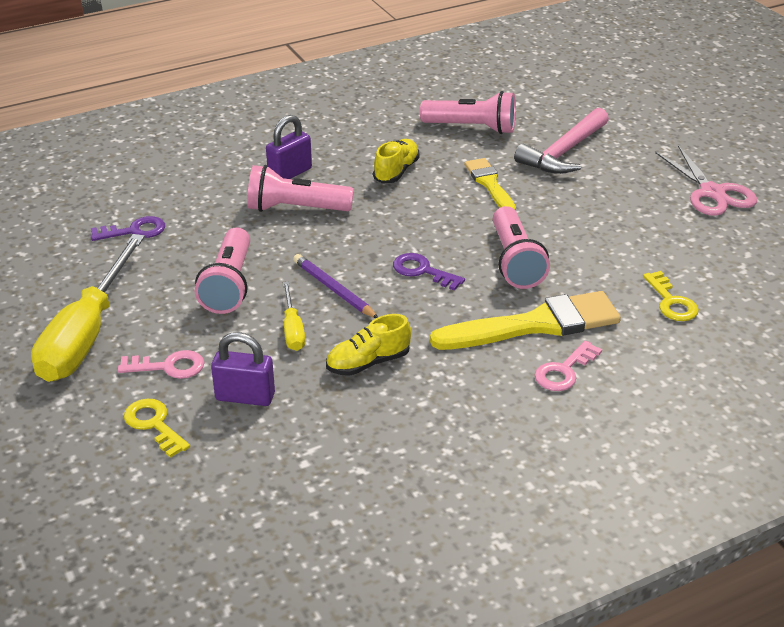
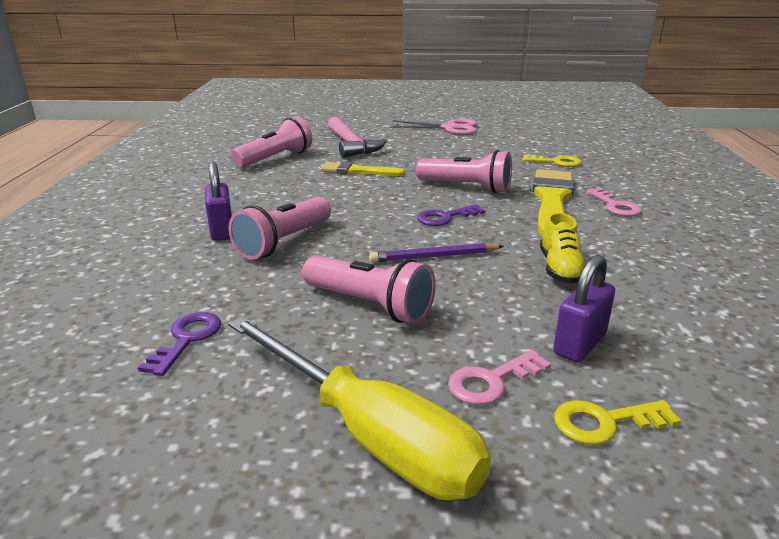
camera: 60 degrees left, 10 degrees down
(169, 366) = (491, 381): pink key -> pink key turned 150 degrees counterclockwise
(293, 329) = (480, 290): yellow screwdriver -> none
(396, 171) = (291, 193): yellow shoe -> none

